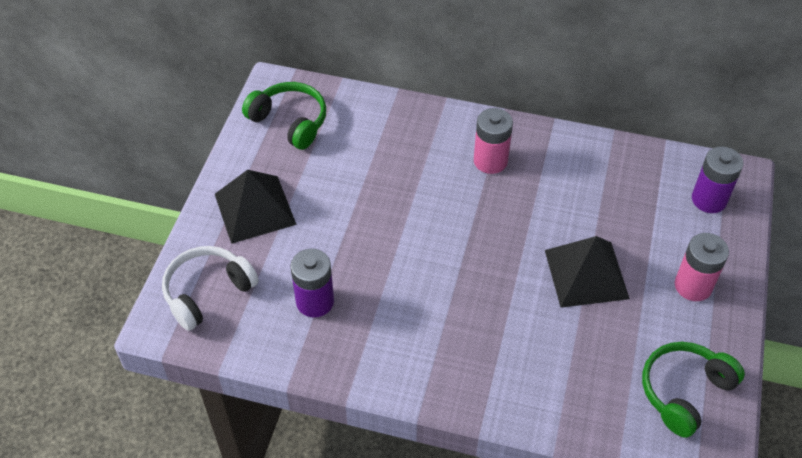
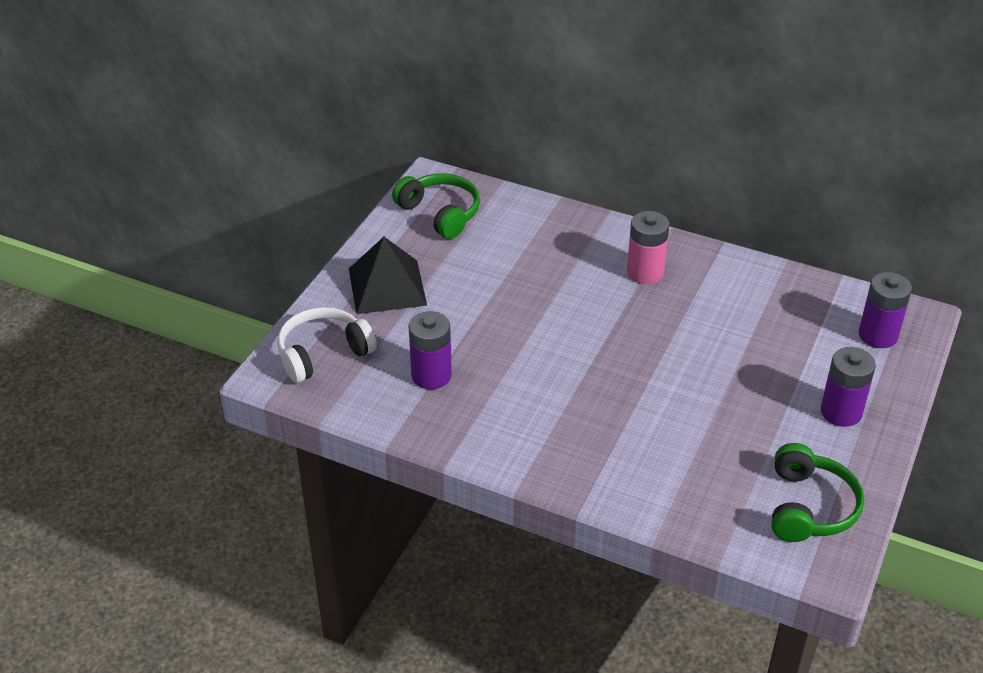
camera: 10 degrees right, 10 degrees down
(586, 274) = (725, 387): black pyramid -> none
(685, 392) = (808, 507): green headphones -> green headphones turned 135 degrees clockwise
(693, 286) = (841, 412): pink battery -> purple battery

